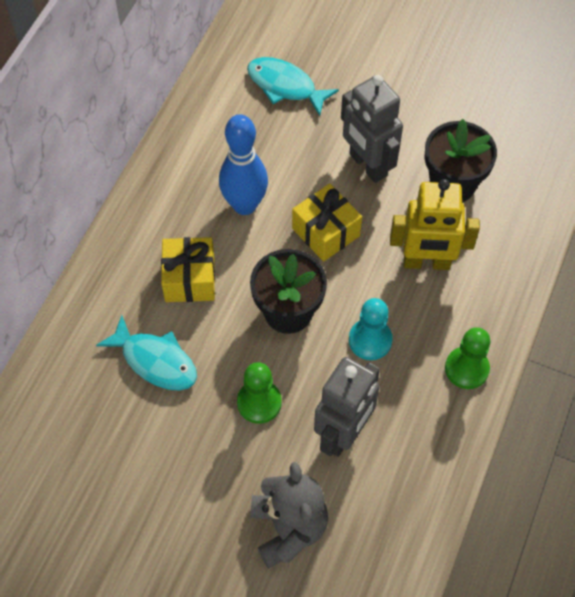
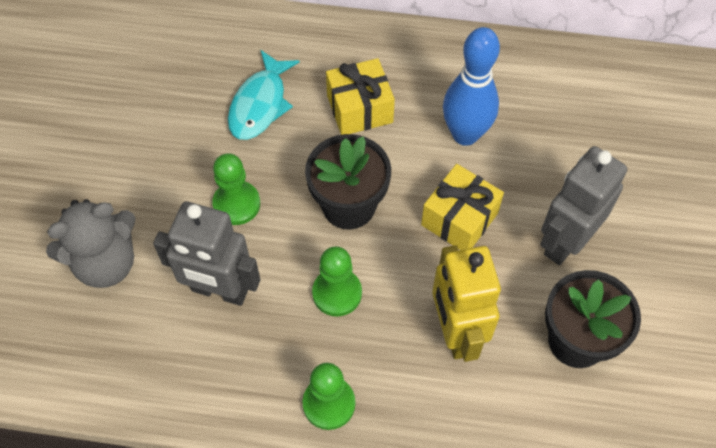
camera: 75 degrees right, 0 degrees up
(285, 86) = (637, 135): turquoise fish -> none
(370, 340) = (337, 293): turquoise pawn -> green pawn

